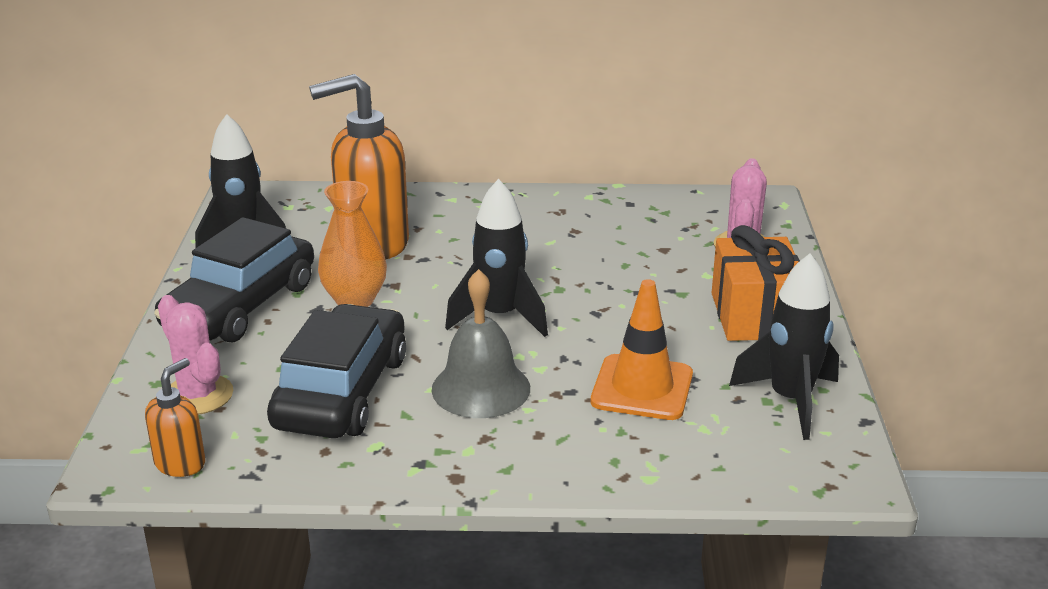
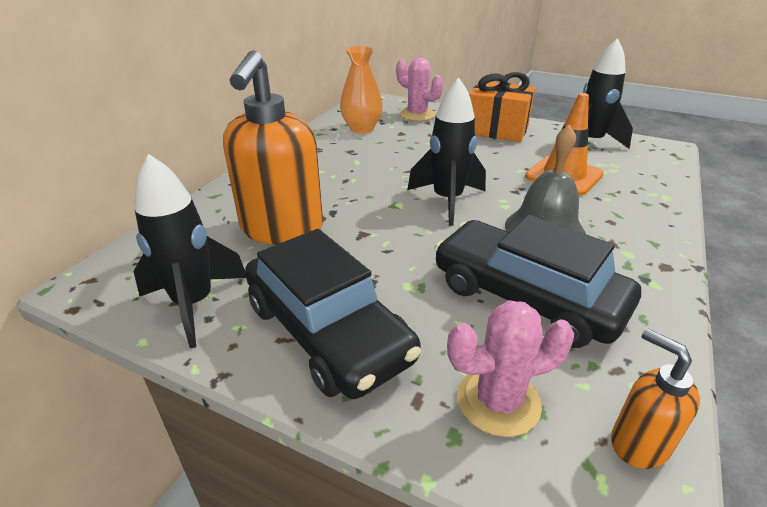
camera: 65 degrees left, 5 degrees up
(355, 300) = (373, 258): orange vase -> orange vase (361, 129)

